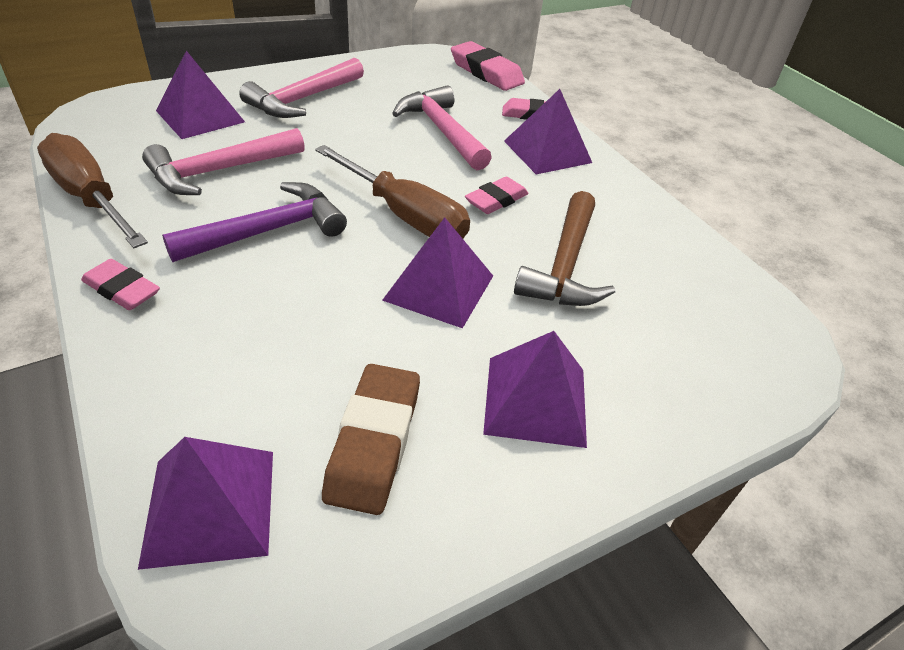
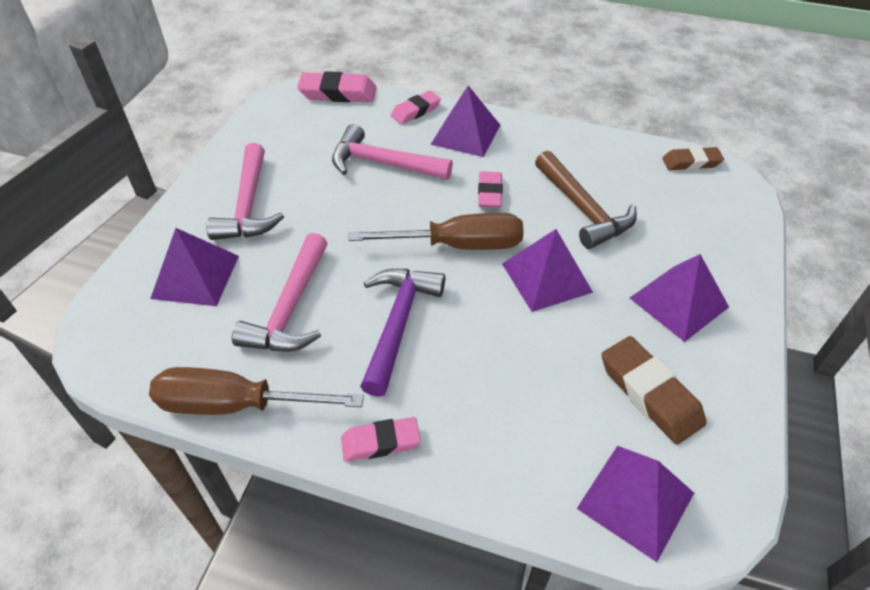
camera: 40 degrees left, 5 degrees up
(759, 306) = (691, 162): none -> brown eraser

